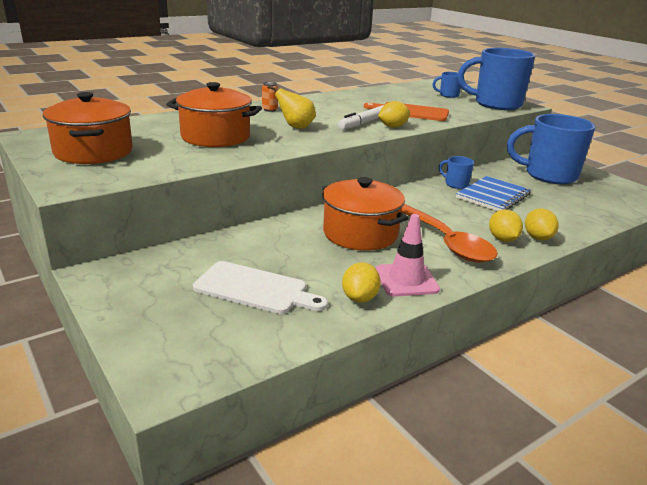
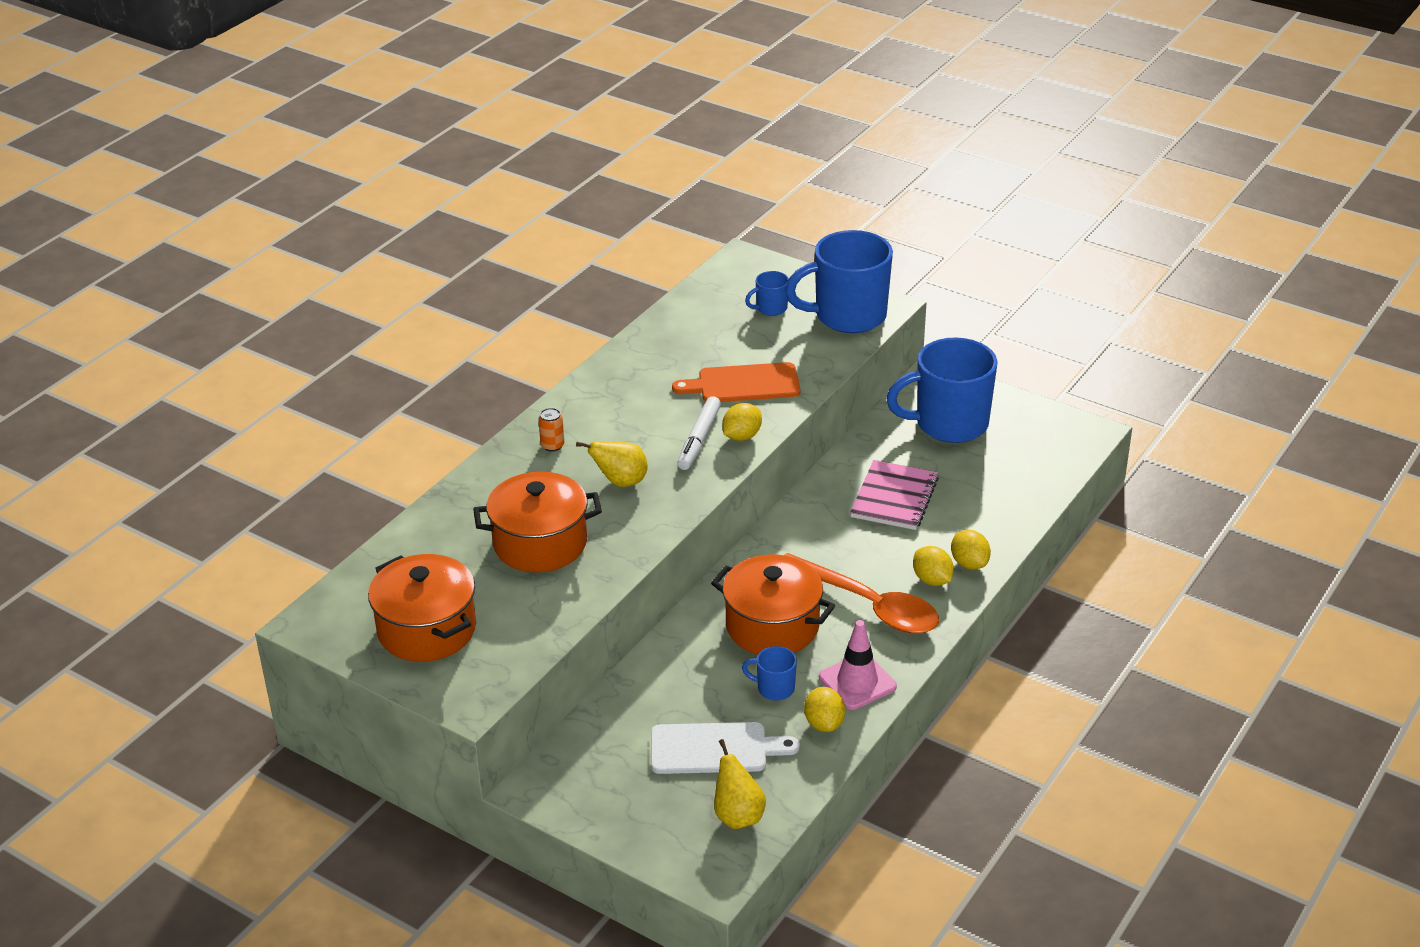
camera: 20 degrees left, 10 degrees up
(232, 340) = (738, 816): none -> yellow pear
(456, 184) = (839, 487): blue mug -> blue mug (774, 688)
(493, 196) = (894, 498): blue notebook -> pink notebook

